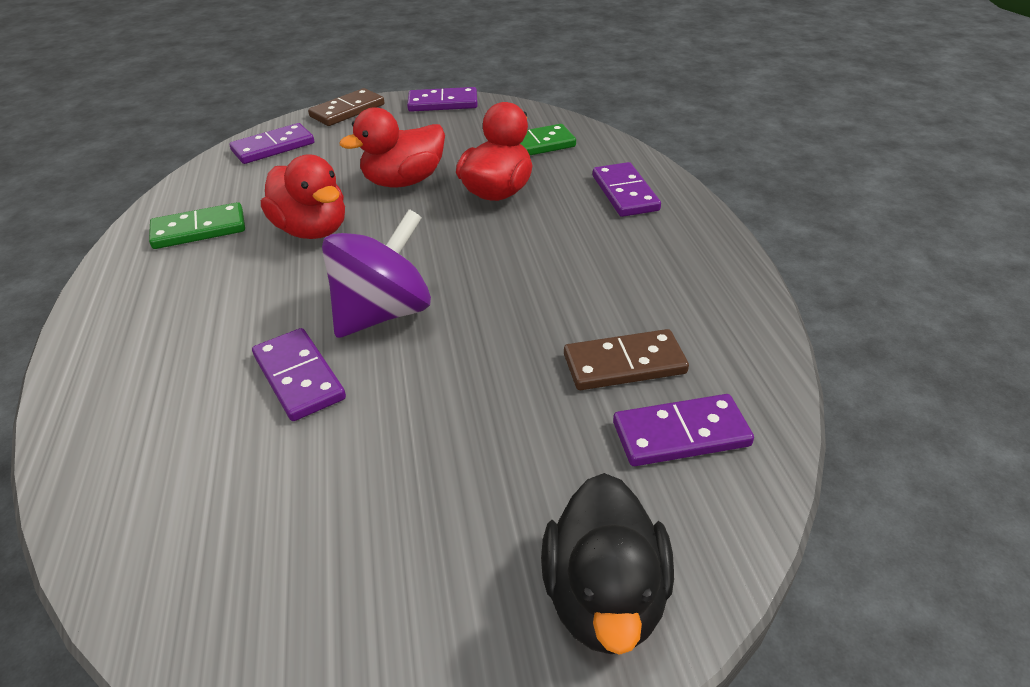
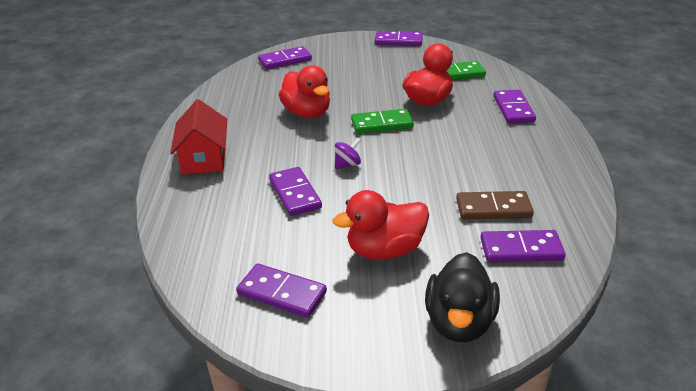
camera: 10 degrees right, 5 degrees down
(141, 328) = (204, 158): none -> red house
(199, 230) = (238, 106): green domino -> green domino (382, 124)
(284, 584) = (282, 293): none -> purple domino
(347, 111) = (334, 41): brown domino -> none
(383, 313) = (347, 164): purple spinning top -> purple spinning top, size x0.44
(404, 181) = (367, 89): red duck -> red duck (385, 250)

